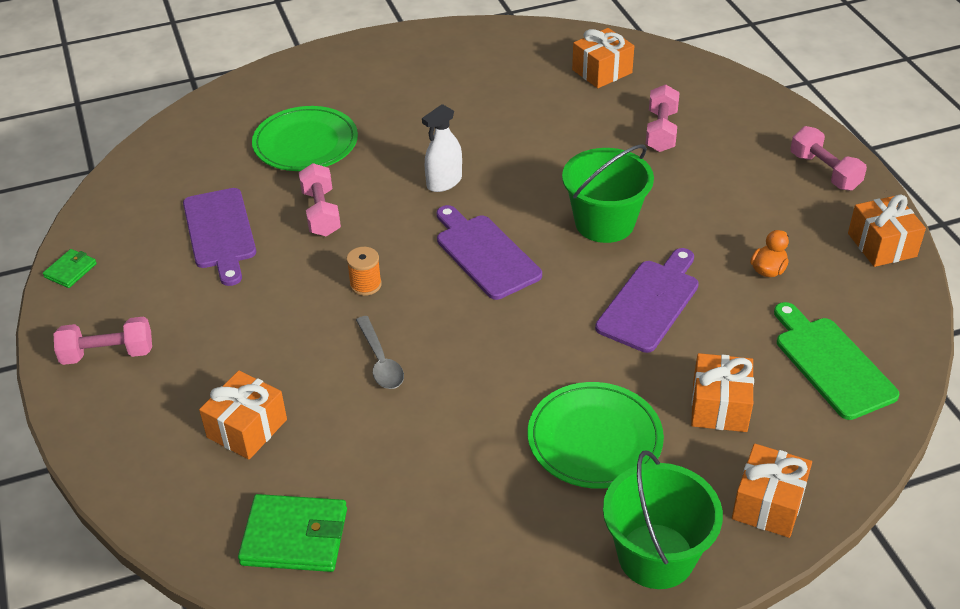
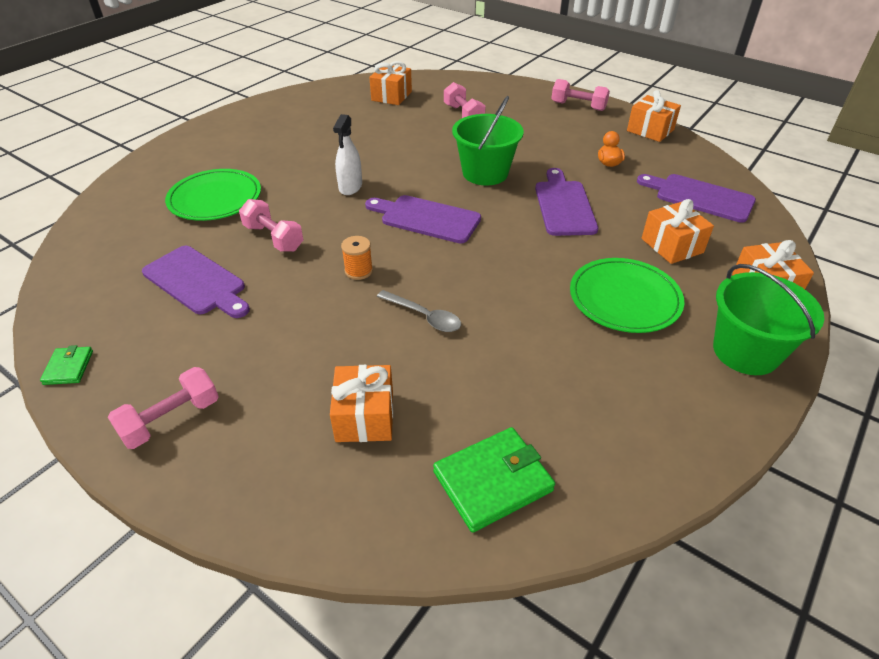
camera: 35 degrees left, 0 degrees up
(831, 363) = (700, 197): green cutting board -> purple cutting board

